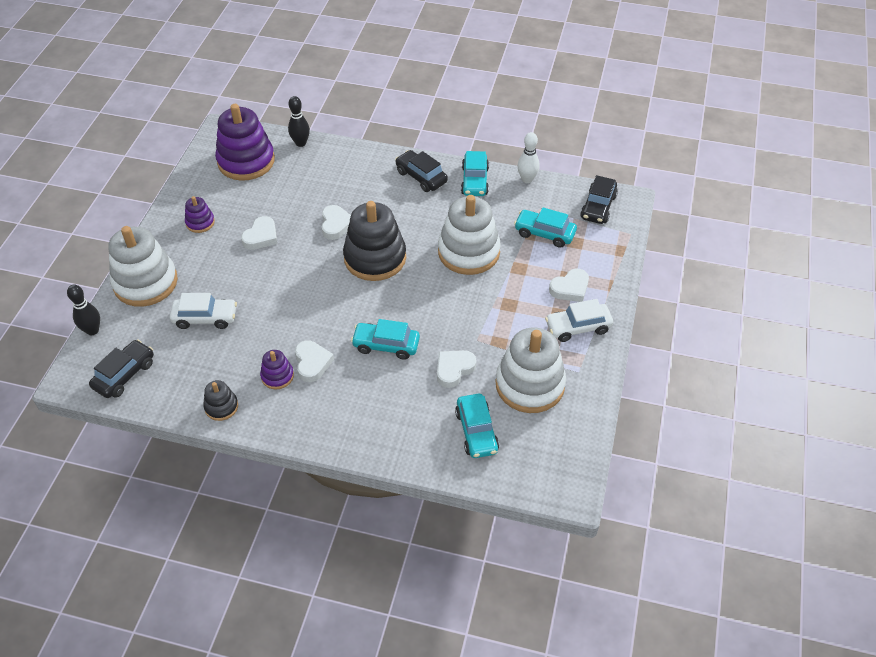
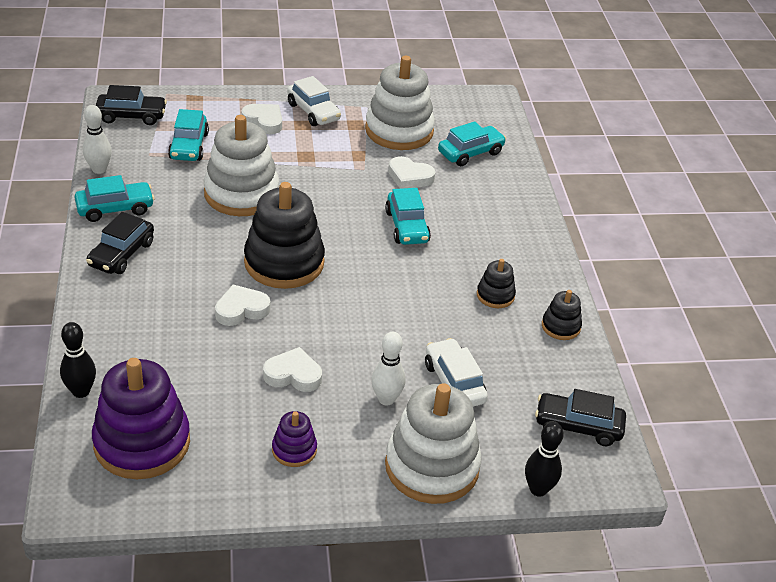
camera: 115 degrees left, 10 degrees down
(213, 277) = (386, 399): none -> white bowling pin
(277, 376) = (495, 295): purple stacking toy -> black stacking toy
(312, 363) = (462, 274): white heart -> none

